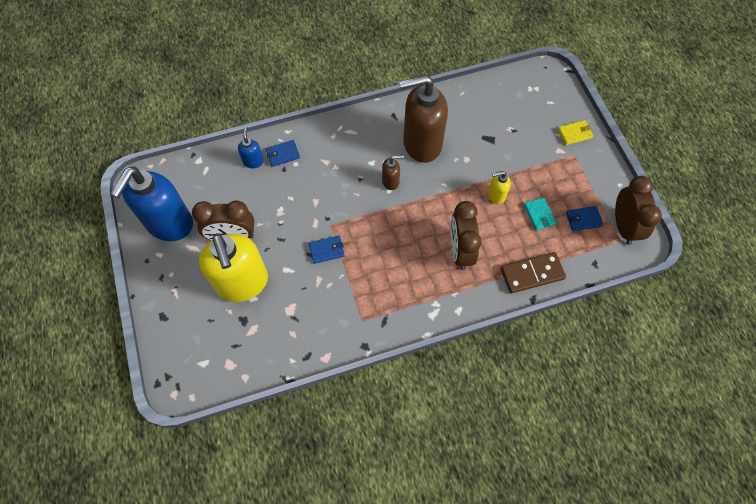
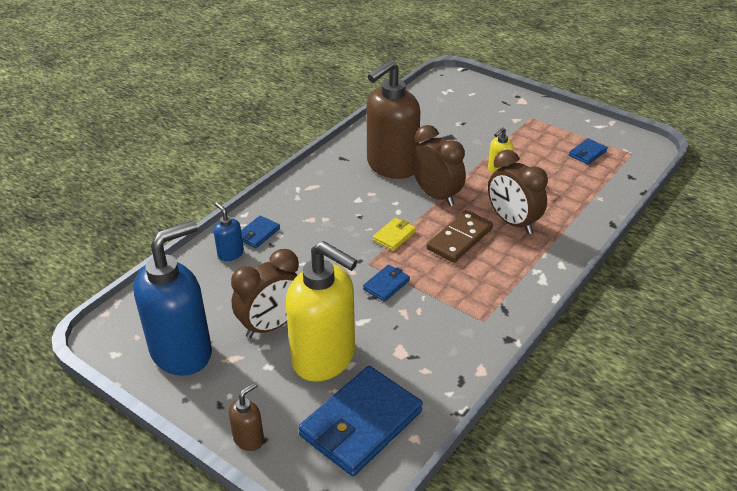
camera: 35 degrees left, 25 degrees down
(169, 224) = (182, 352): blue soap dispenser -> blue soap dispenser turned 120 degrees counterclockwise
(224, 345) = (361, 424): none -> blue wallet
(391, 181) = (392, 204): brown soap dispenser -> brown soap dispenser (249, 439)
(532, 274) = (591, 208): brown domino -> brown domino (460, 239)
(539, 215) = (549, 167): turquoise wallet -> none
(574, 134) = (515, 104): yellow wallet -> yellow wallet (394, 236)
(623, 226) = (622, 143): brown clock -> brown clock (436, 195)

